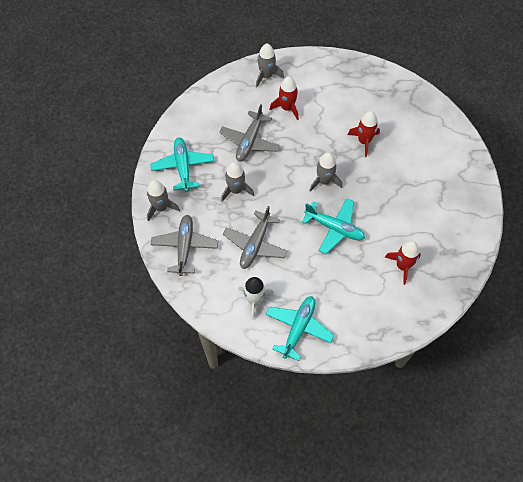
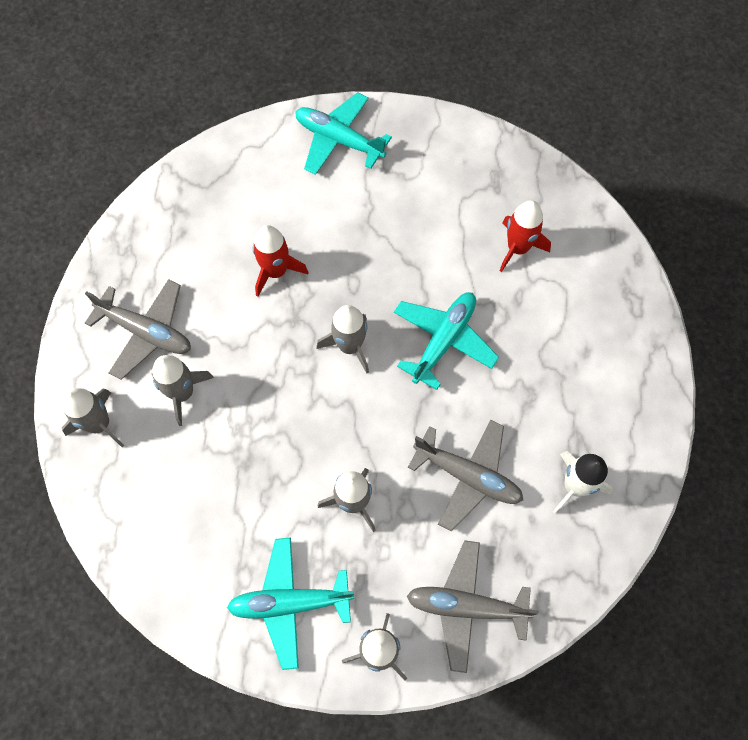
camera: 85 degrees left, 5 degrees up
(249, 141) = (248, 468): grey plane -> grey plane (146, 332)
(287, 108) = (182, 393): red rocket -> grey rocket
(298, 328) = (625, 418): turquoise plane -> turquoise plane (339, 140)

